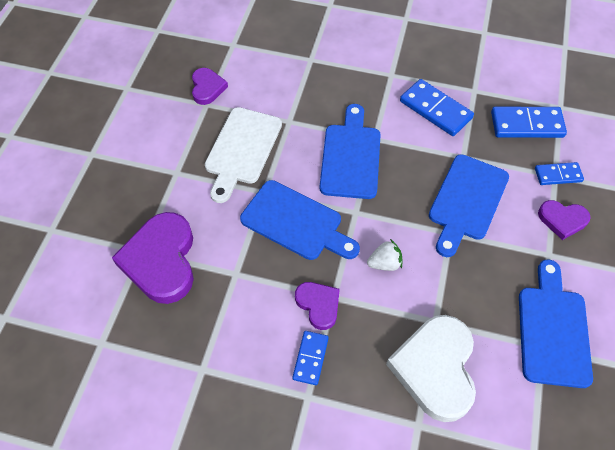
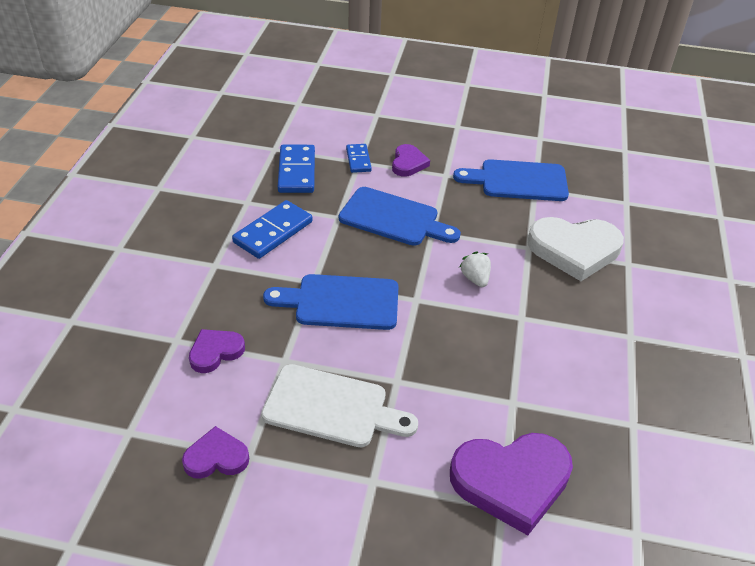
camera: 95 degrees left, 15 degrees down
(296, 222) = (436, 349): blue cutting board -> none
(310, 358) = (592, 334): blue domino -> none
(318, 305) = (533, 329): purple heart -> purple heart (215, 352)

